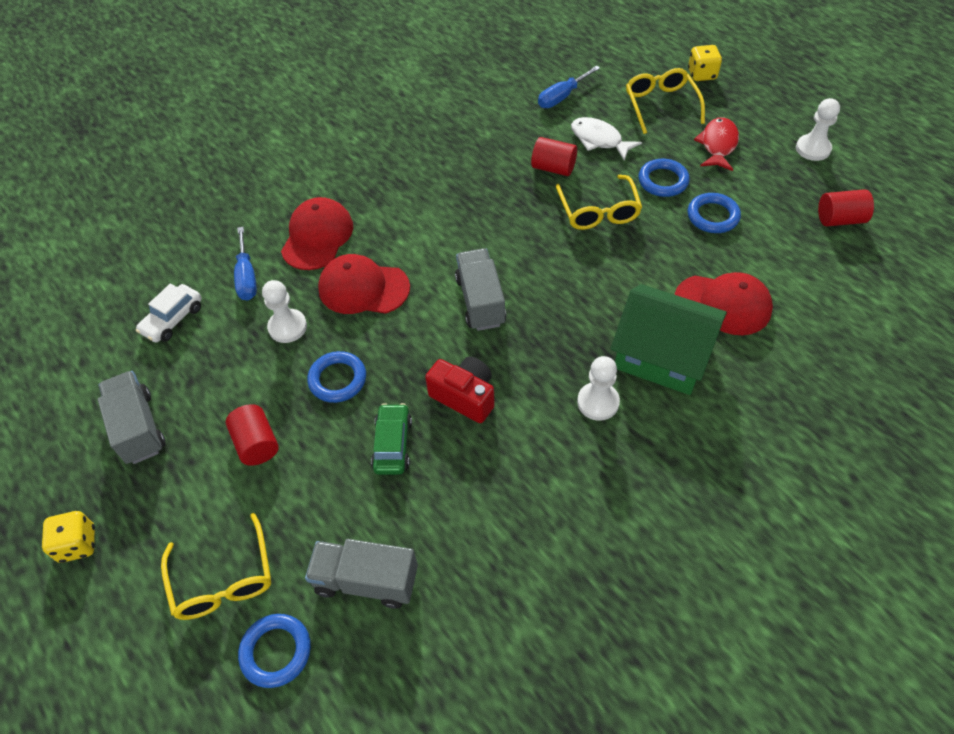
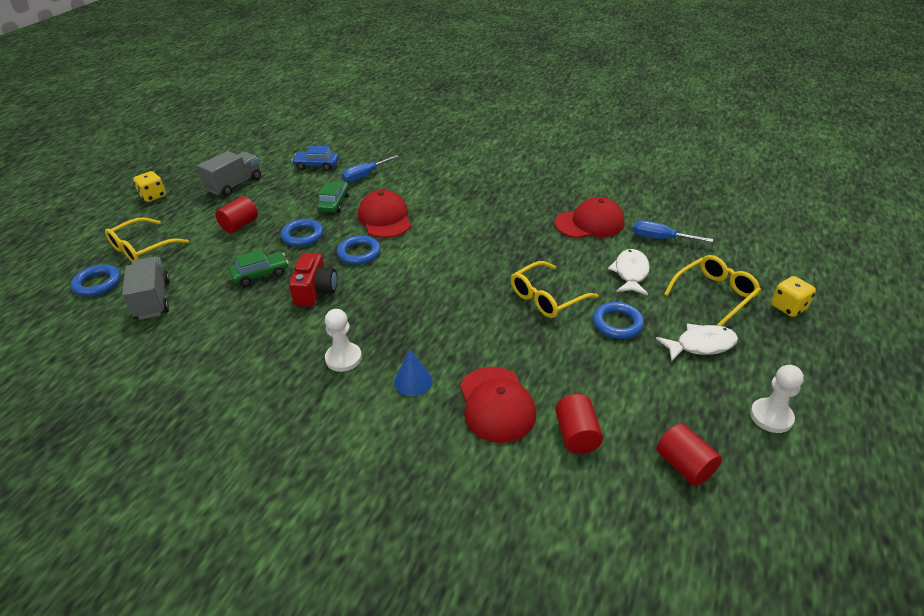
camera: 60 degrees right, 15 degrees down
(173, 319) = (316, 166): white car -> blue car
(287, 327) = (334, 203): white pawn -> green car
(317, 237) = (416, 187): red cap -> red cap (589, 223)
(480, 301) = (407, 270): grey truck -> none
(553, 168) = (573, 260): red cylinder -> red cylinder (576, 435)
(662, 355) = (413, 381): green house -> blue cone
(712, 216) = (602, 367): blue ring -> blue ring (359, 253)
(718, 145) = (701, 345): red fish -> white fish

